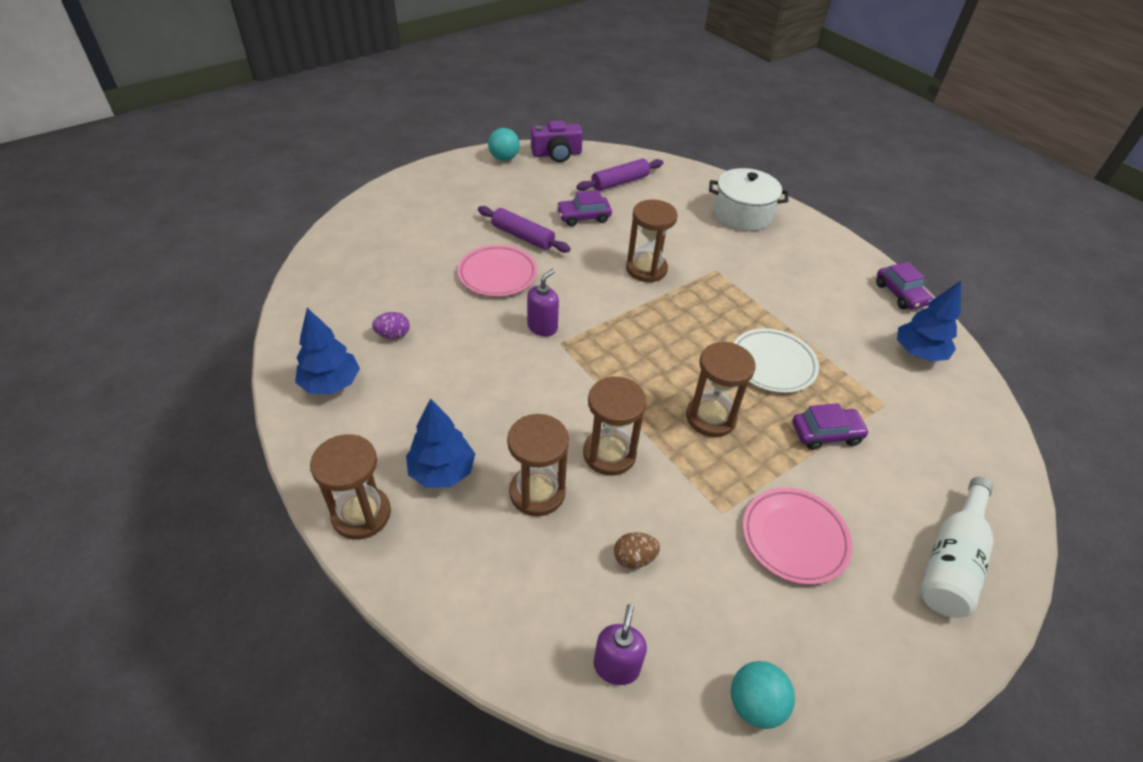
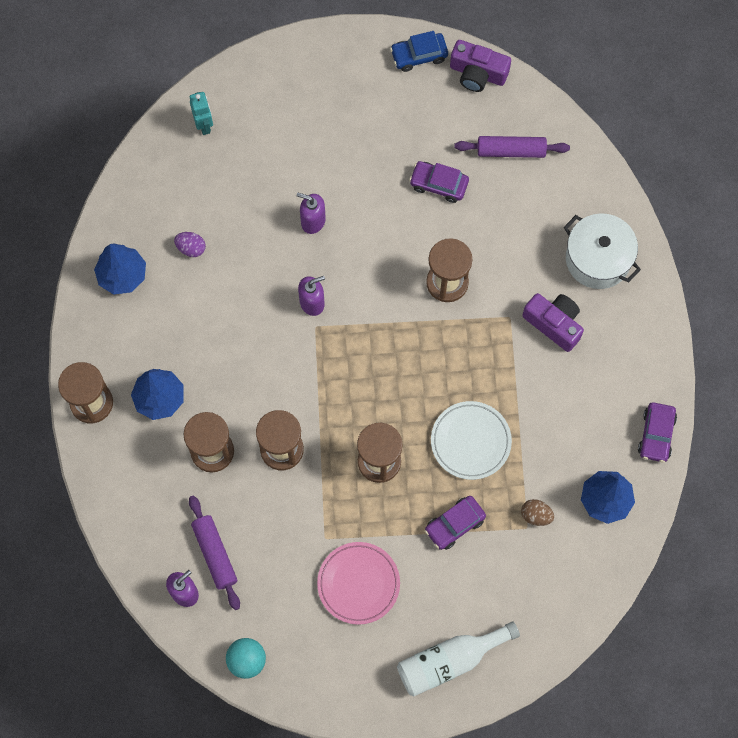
camera: 35 degrees right, 25 degrees up
(349, 250) = (204, 125): none -> turquoise robot
(497, 274) = (313, 221): pink plate -> purple soap dispenser
(504, 158) = (419, 55): turquoise ball -> blue car
(523, 236) = (364, 183): purple rolling pin -> purple rolling pin (215, 554)
(634, 558) = (243, 535): brown egg -> brown egg (536, 515)
(752, 261) = (554, 324): none -> purple camera
(826, 434) = (454, 524): purple car -> purple car turned 120 degrees clockwise

